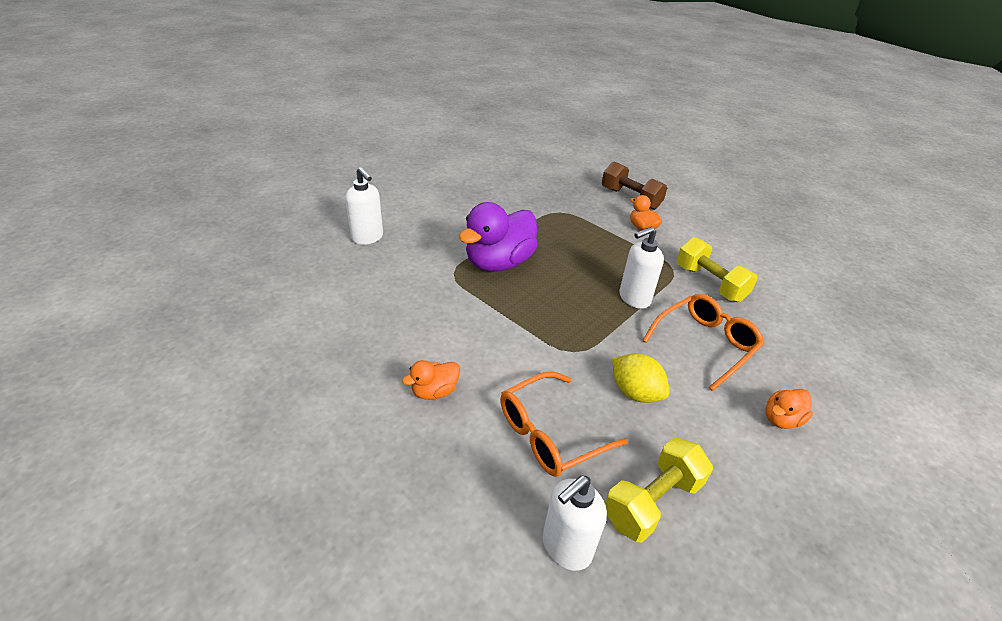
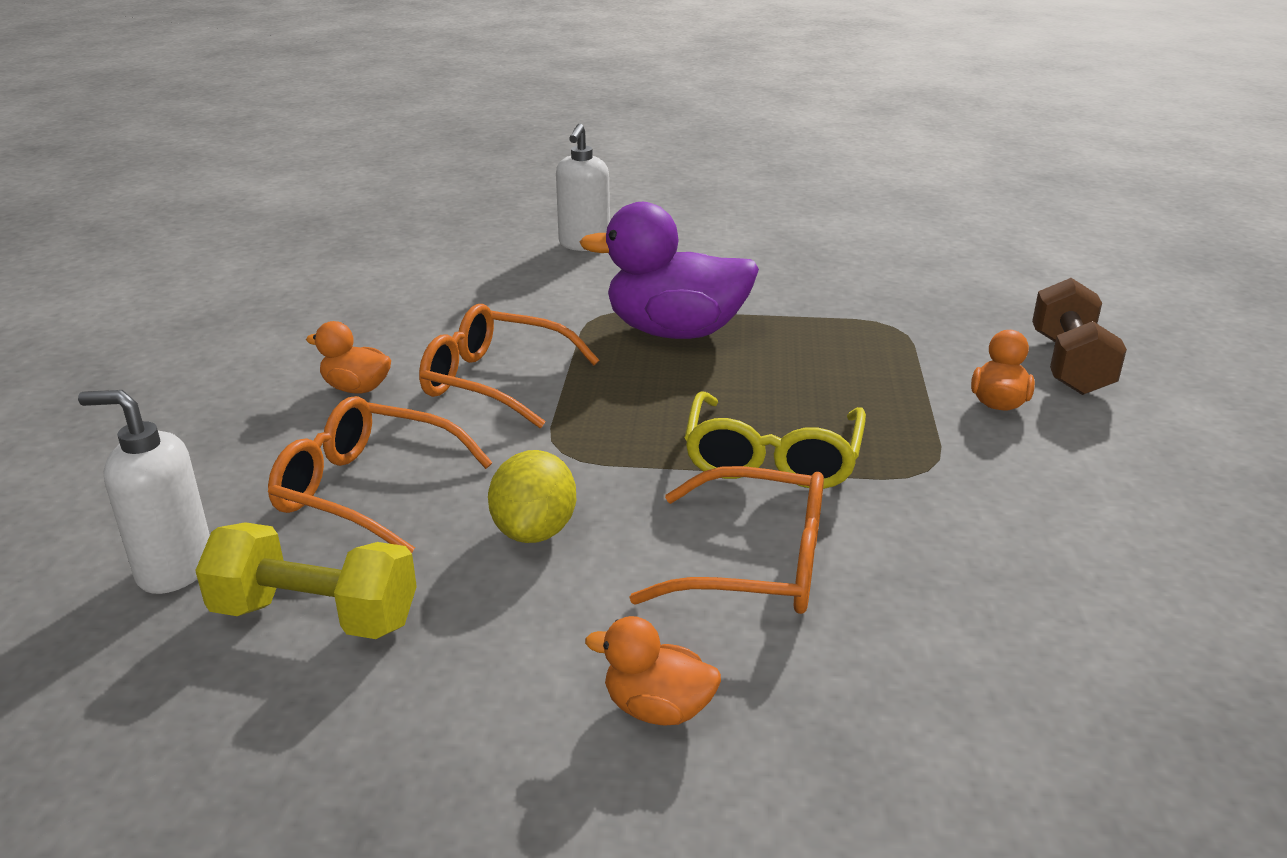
camera: 55 degrees right, 10 degrees down
(484, 339) = (495, 381): none -> orange glasses
(634, 298) = (772, 458): white soap dispenser -> yellow glasses
(709, 283) = (954, 519): yellow dumbbell -> none

